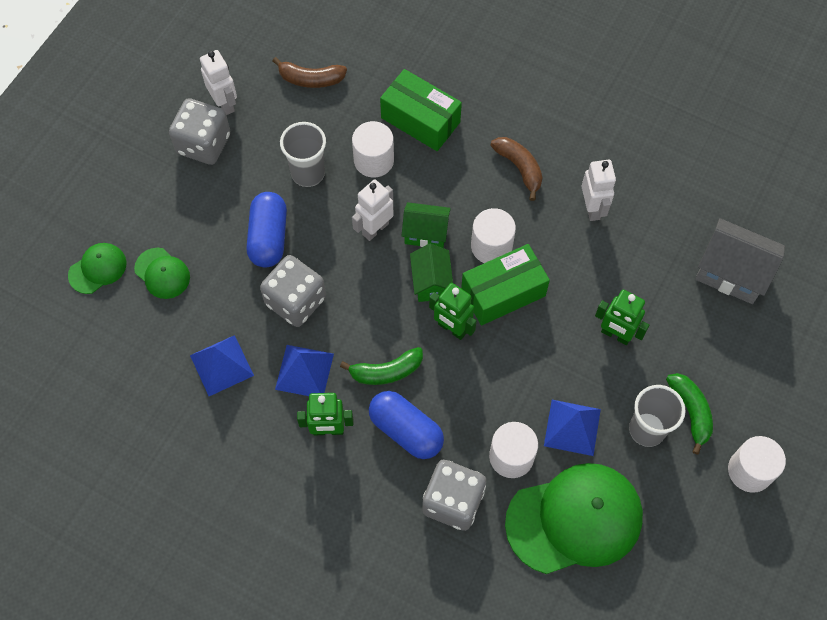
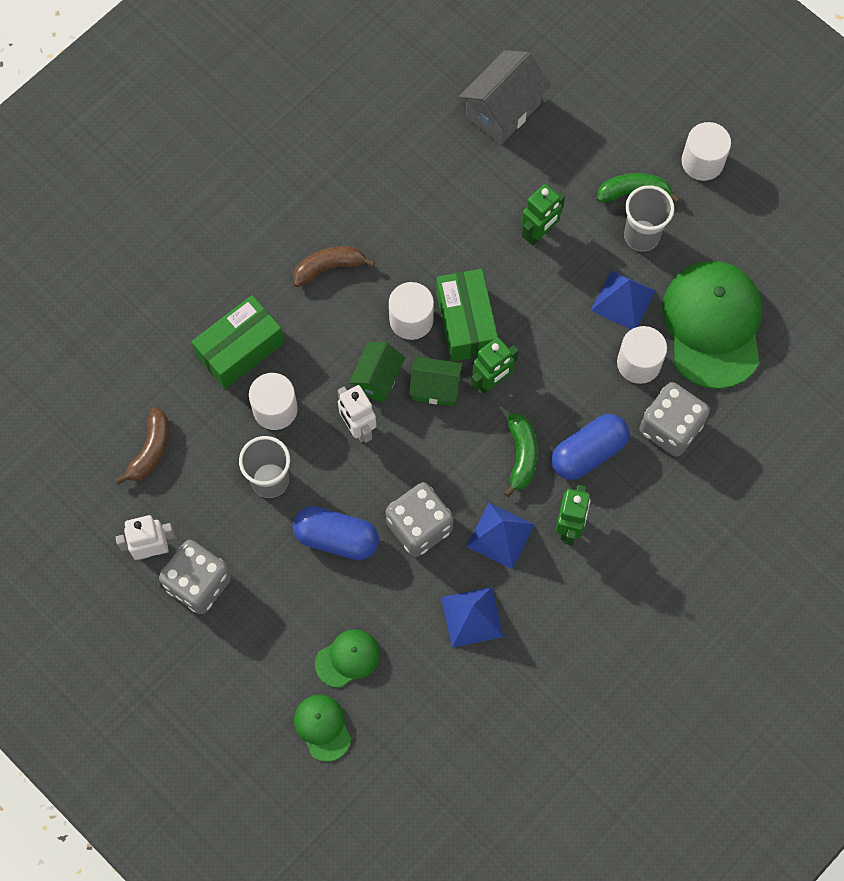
camera: 75 degrees left, 5 degrees up
(592, 208) = (396, 212): white robot -> none

